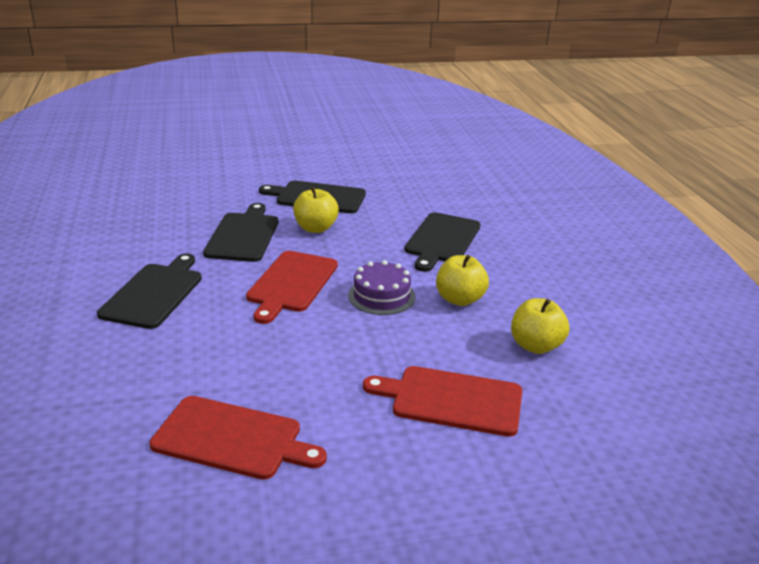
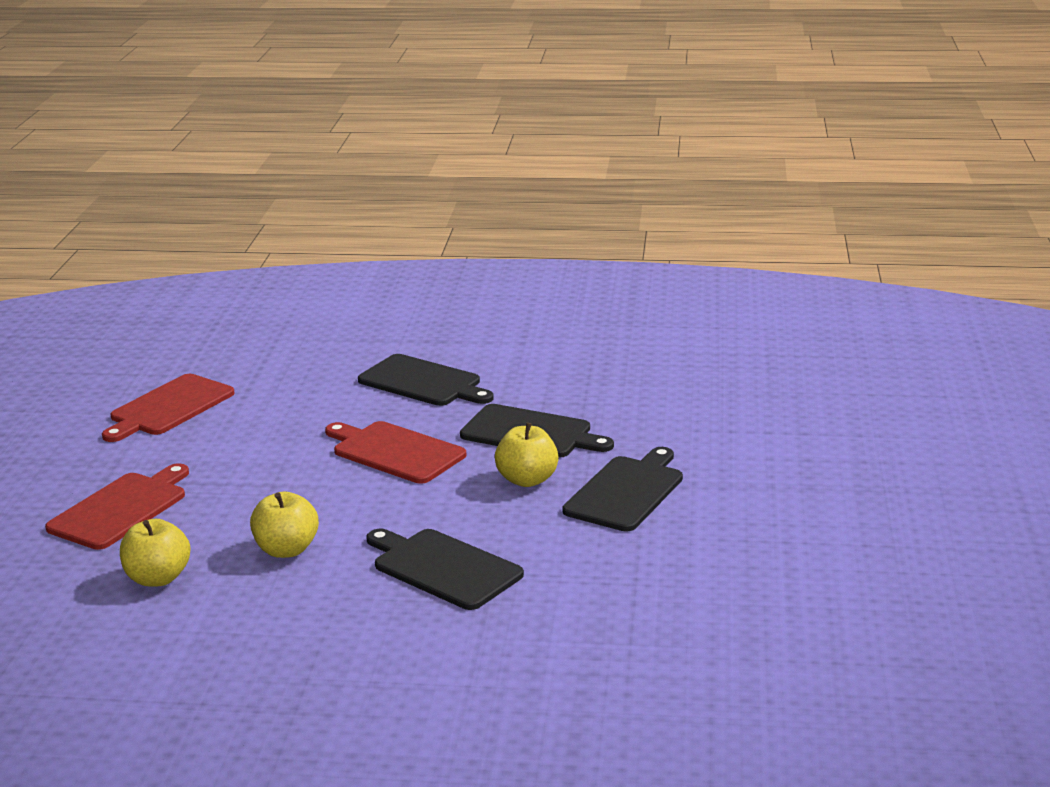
camera: 110 degrees right, 5 degrees down
(381, 296) = (331, 501): purple cake -> none

